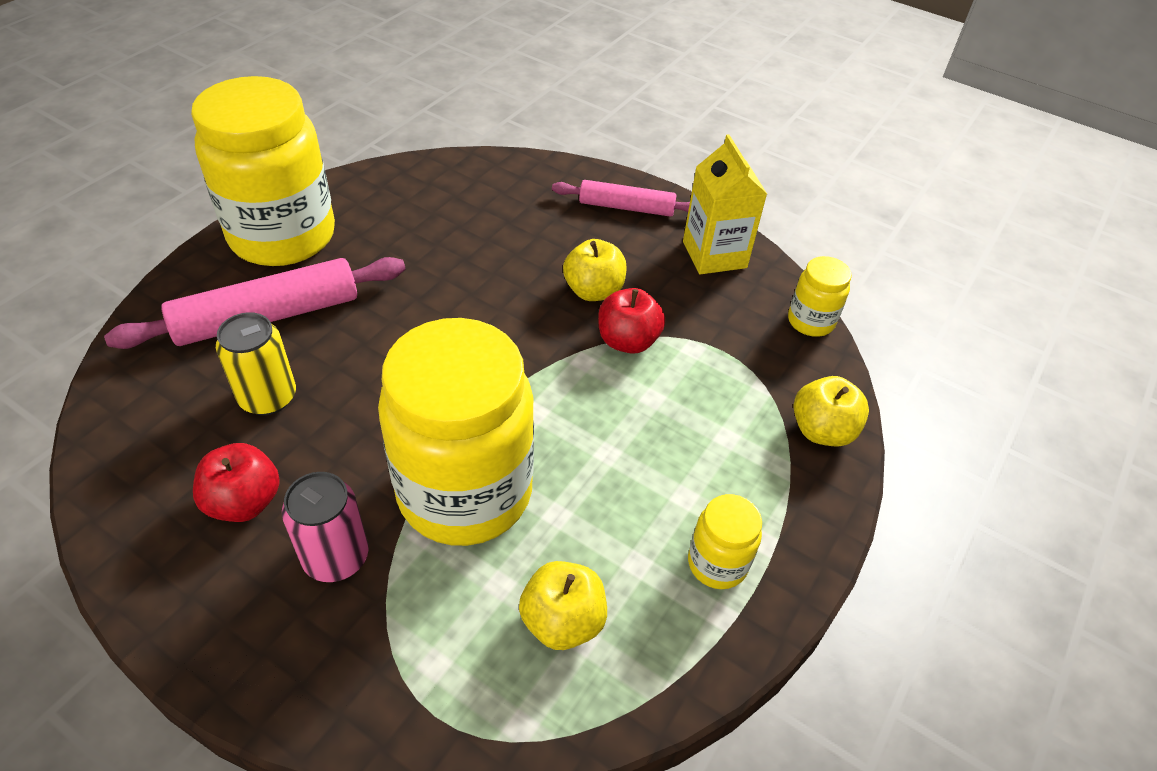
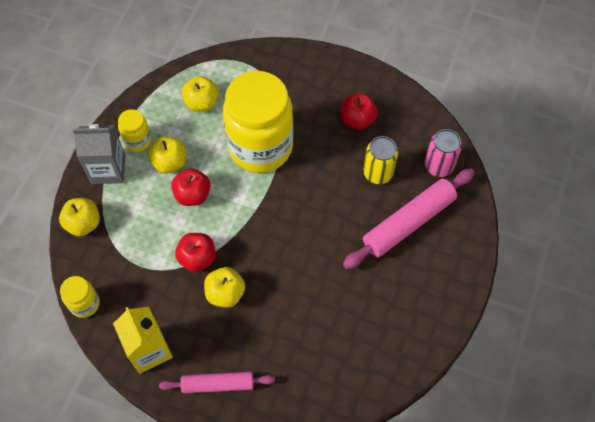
camera: 170 degrees right, 15 degrees up
(283, 236) = (437, 287): yellow jar -> none
(336, 557) = (305, 106): pink can -> pink can (438, 166)
(618, 435) = (193, 195): none -> red apple
(654, 502) = (170, 162): none -> yellow apple
(780, 517) = (108, 169): none -> grey carton

